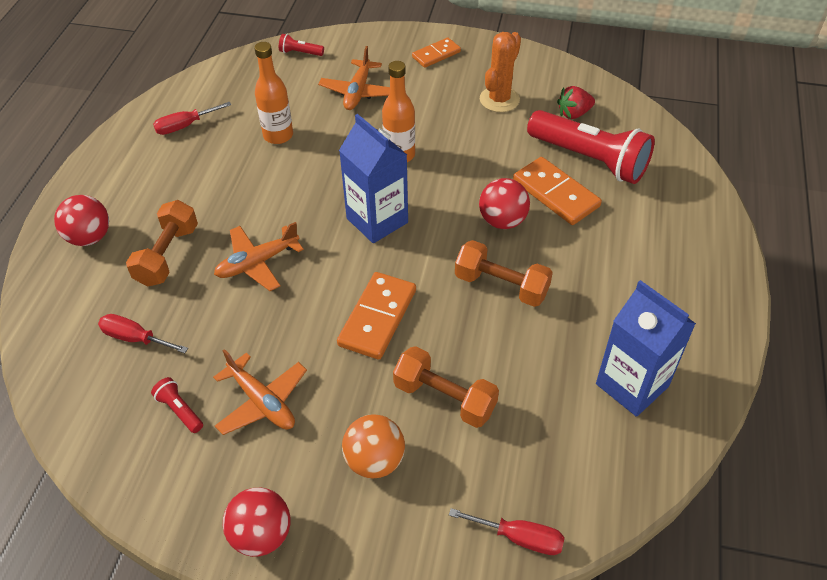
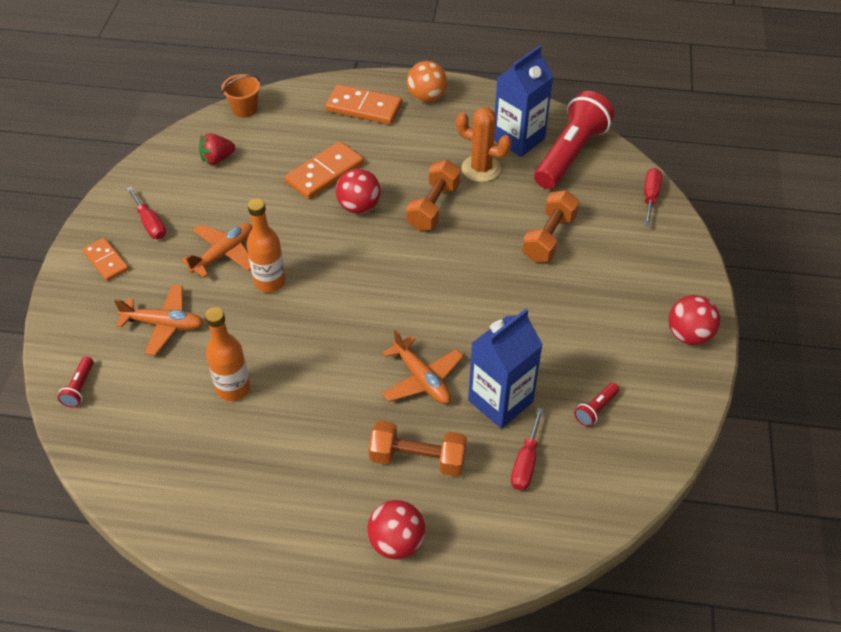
camera: 95 degrees left, 0 degrees up
(185, 126) = (209, 486): red screwdriver -> red screwdriver (150, 223)
(262, 401) = (575, 352): orange plane -> orange plane (224, 254)
(375, 460) = (612, 275): orange ball -> orange ball (426, 97)
(377, 220) = (361, 292): blue carton -> blue carton (500, 401)
(377, 318) = (477, 283): orange domino -> orange domino (363, 108)
(499, 99) = (190, 210): orange cactus -> orange cactus (481, 168)
(574, 114) = (217, 159): red strawberry -> red strawberry turned 90 degrees clockwise
(590, 159) = (281, 151): red flashlight -> red flashlight (570, 154)
(656, 130) = (244, 109): none -> orange bucket

